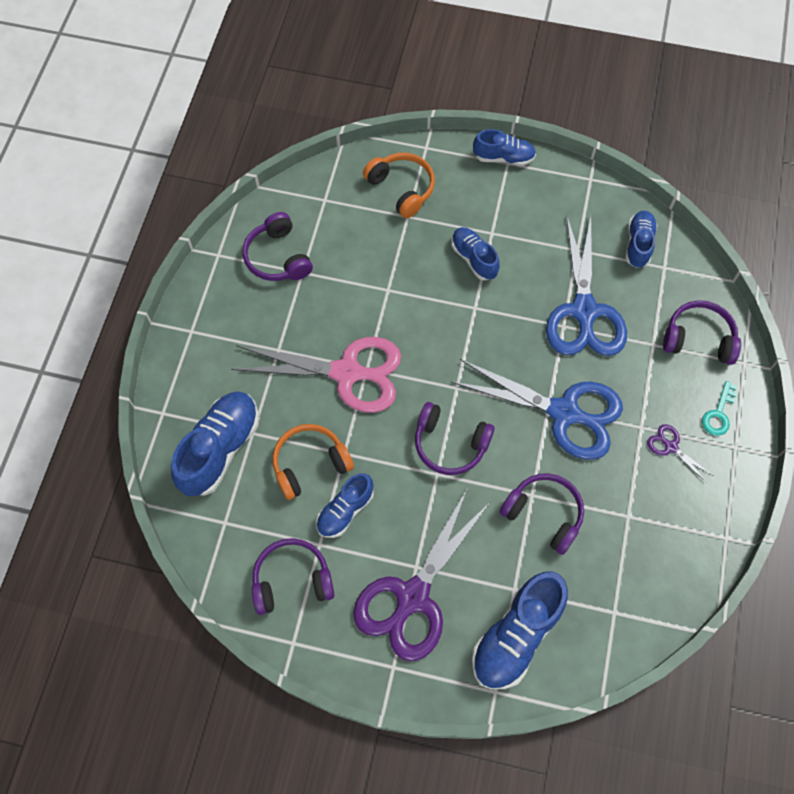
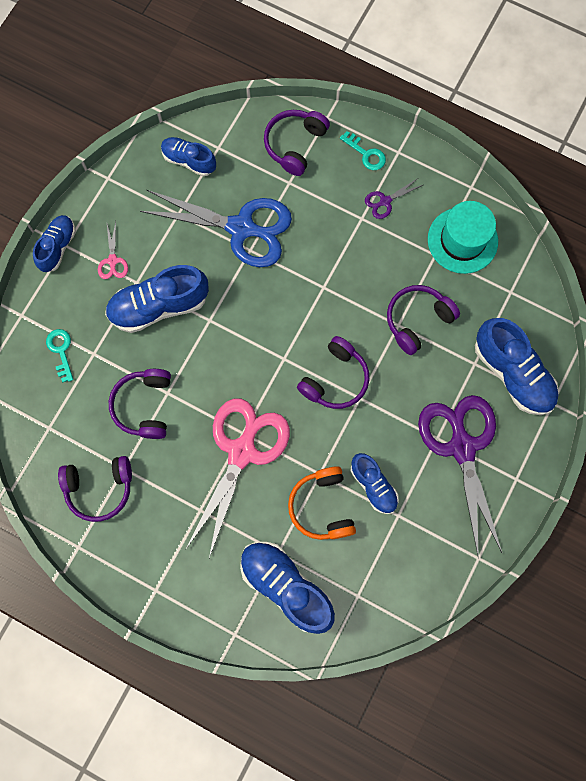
camera: 75 degrees left, 10 degrees up
(292, 580) = (424, 546): purple headphones -> purple headphones (144, 406)
(401, 189) = (61, 351): orange headphones -> turquoise key
(413, 596) = (462, 447): purple scissors -> purple scissors turned 150 degrees counterclockwise
(474, 259) = (159, 306): blue shoe -> blue shoe, size x1.65
(506, 206) = (113, 260): none -> pink scissors
(564, 412) = (332, 276): blue scissors -> none
(657, 542) = (462, 240): none -> turquoise hat

